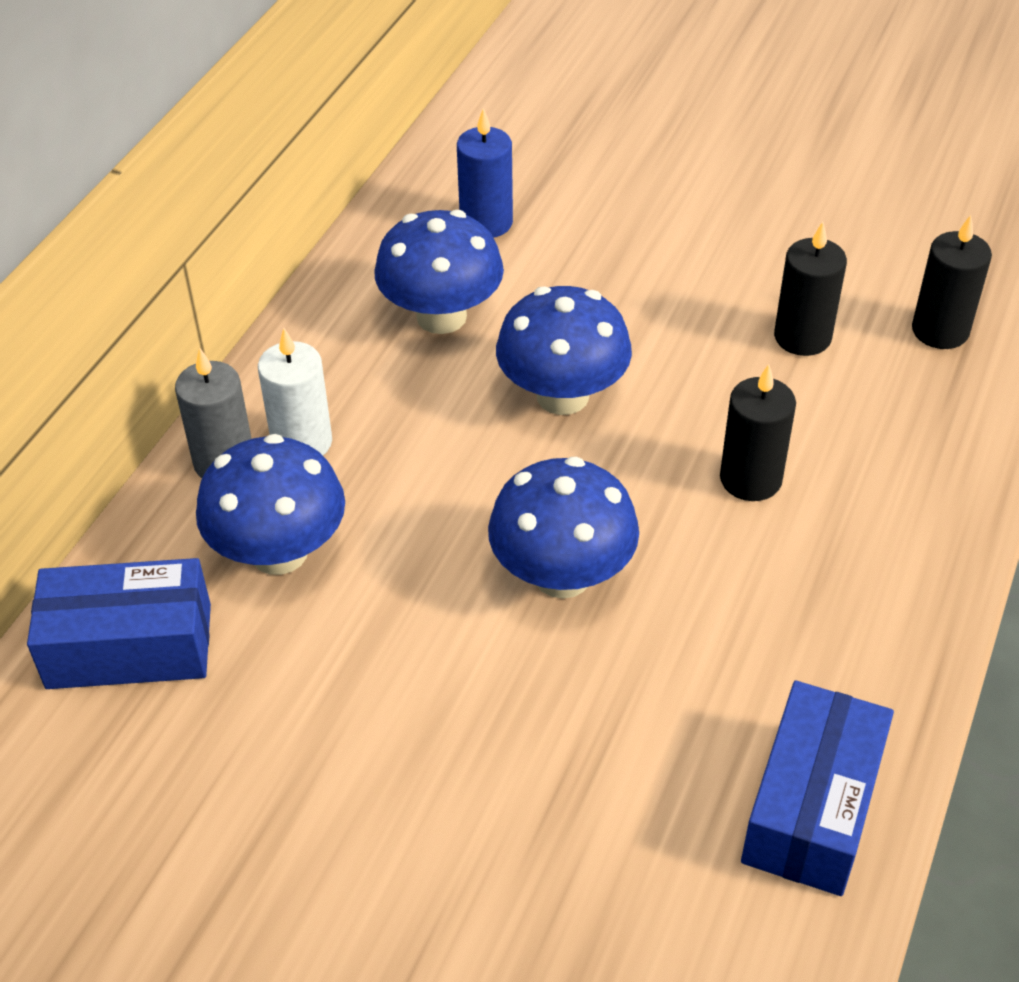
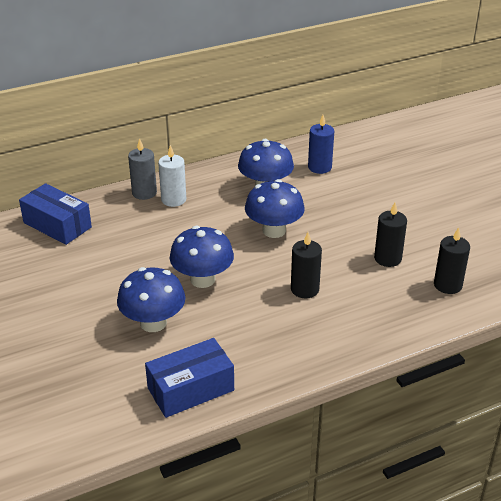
camera: 40 degrees right, 10 degrees down
(279, 552) = (128, 225): blue mushroom -> blue mushroom (153, 323)

